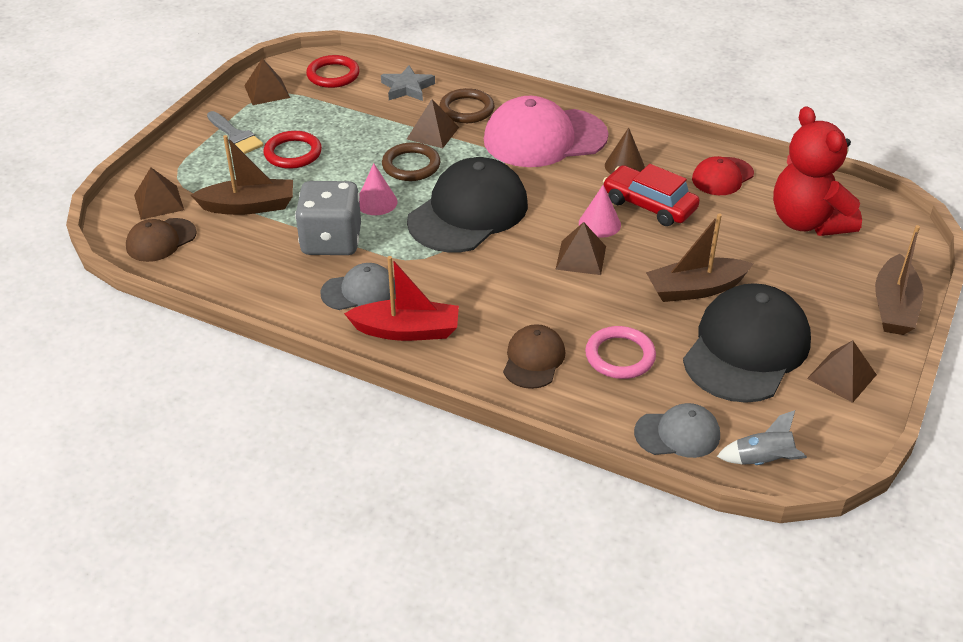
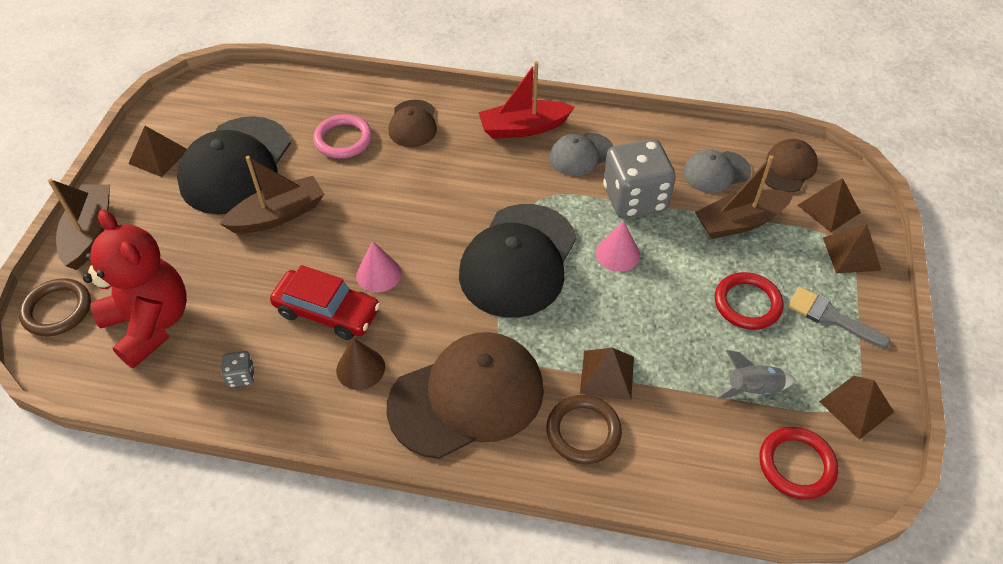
camera: 165 degrees right, 10 degrees up
(407, 88) = (681, 460): grey star -> none
(411, 165) = (607, 314): brown ring -> brown ring (57, 310)
(544, 138) = (467, 397): pink cap -> brown cap
(580, 257) = (391, 228): brown pyramid -> brown pyramid (851, 254)
(677, 434) = (295, 90): grey cap -> grey cap (716, 172)
(722, 177) = (241, 376): red cap -> grey dice
(762, 461) = (233, 84): grey rocket -> grey rocket (752, 389)

